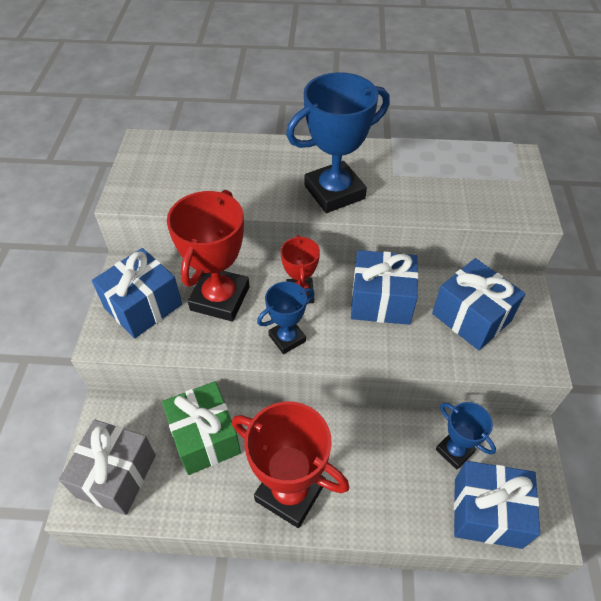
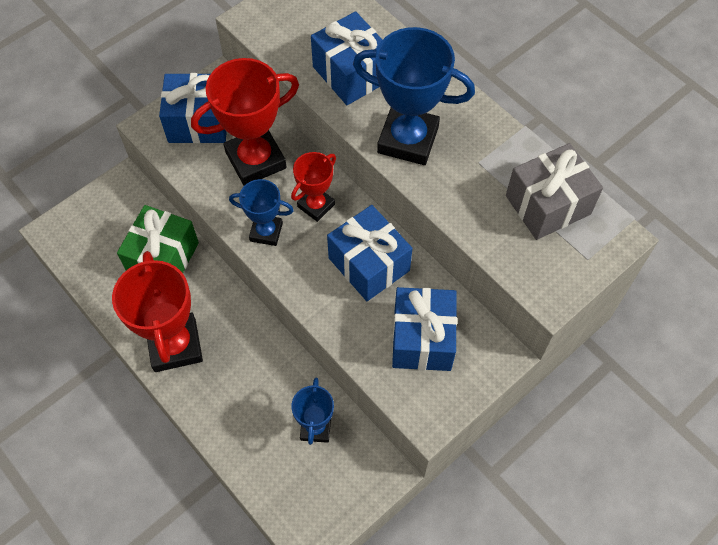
camera: 45 degrees right, 10 degrees up
(116, 475) = (87, 233): grey gift -> grey gift (548, 205)
(487, 512) = (285, 487): blue gift -> blue gift (351, 74)

